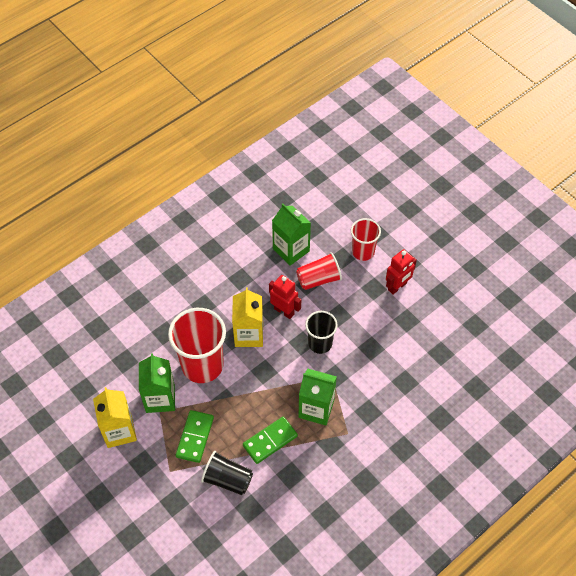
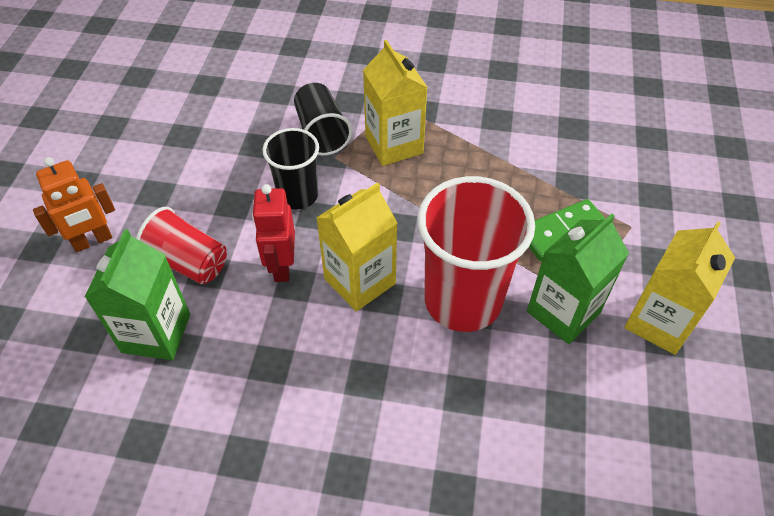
camera: 130 degrees left, 5 degrees down
(227, 479) = (569, 166): black cup -> black cup (321, 133)
(270, 441) = (481, 159): green domino -> none
(316, 409) = (394, 145): green carton -> yellow carton
(363, 252) = (93, 241): red cup -> orange robot
(397, 287) = (132, 171): red robot -> none

